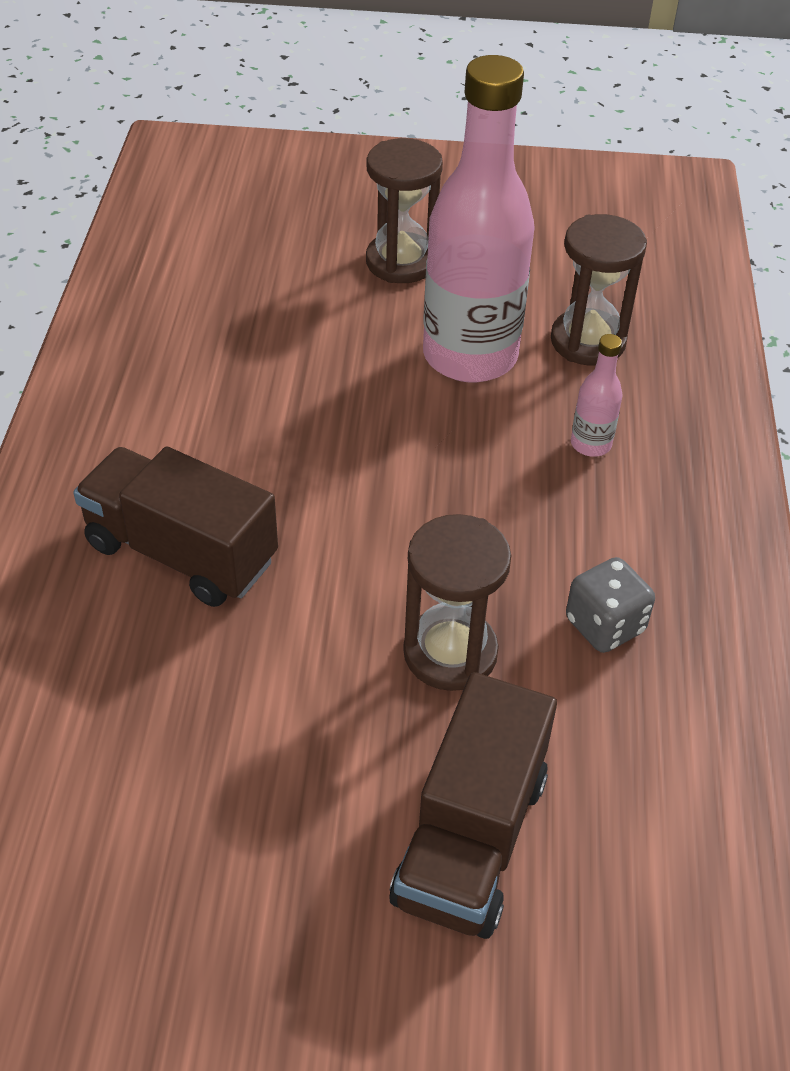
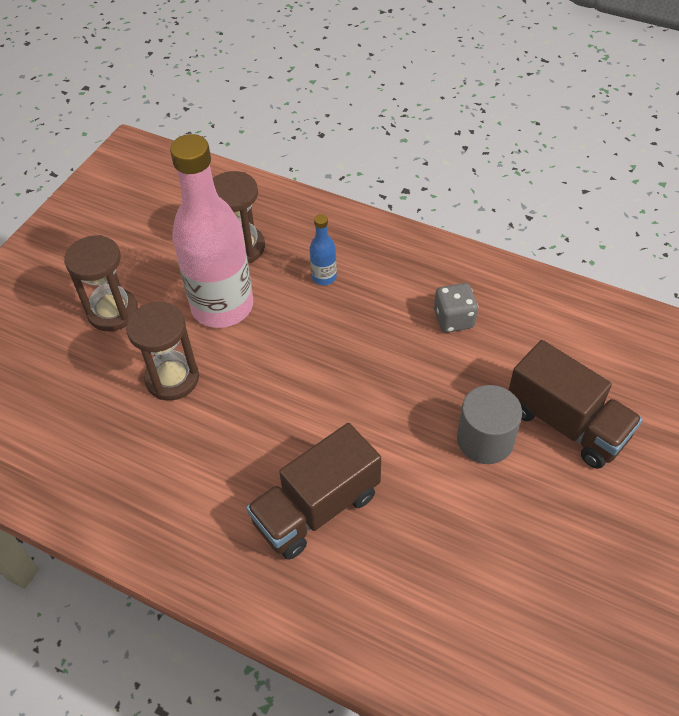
camera: 65 degrees left, 5 degrees up
(383, 726) = (485, 440): none -> grey cylinder
(450, 653) = (447, 393): brown hourglass -> brown hourglass (172, 379)
(590, 444) = (324, 277): pink bottle -> blue bottle

